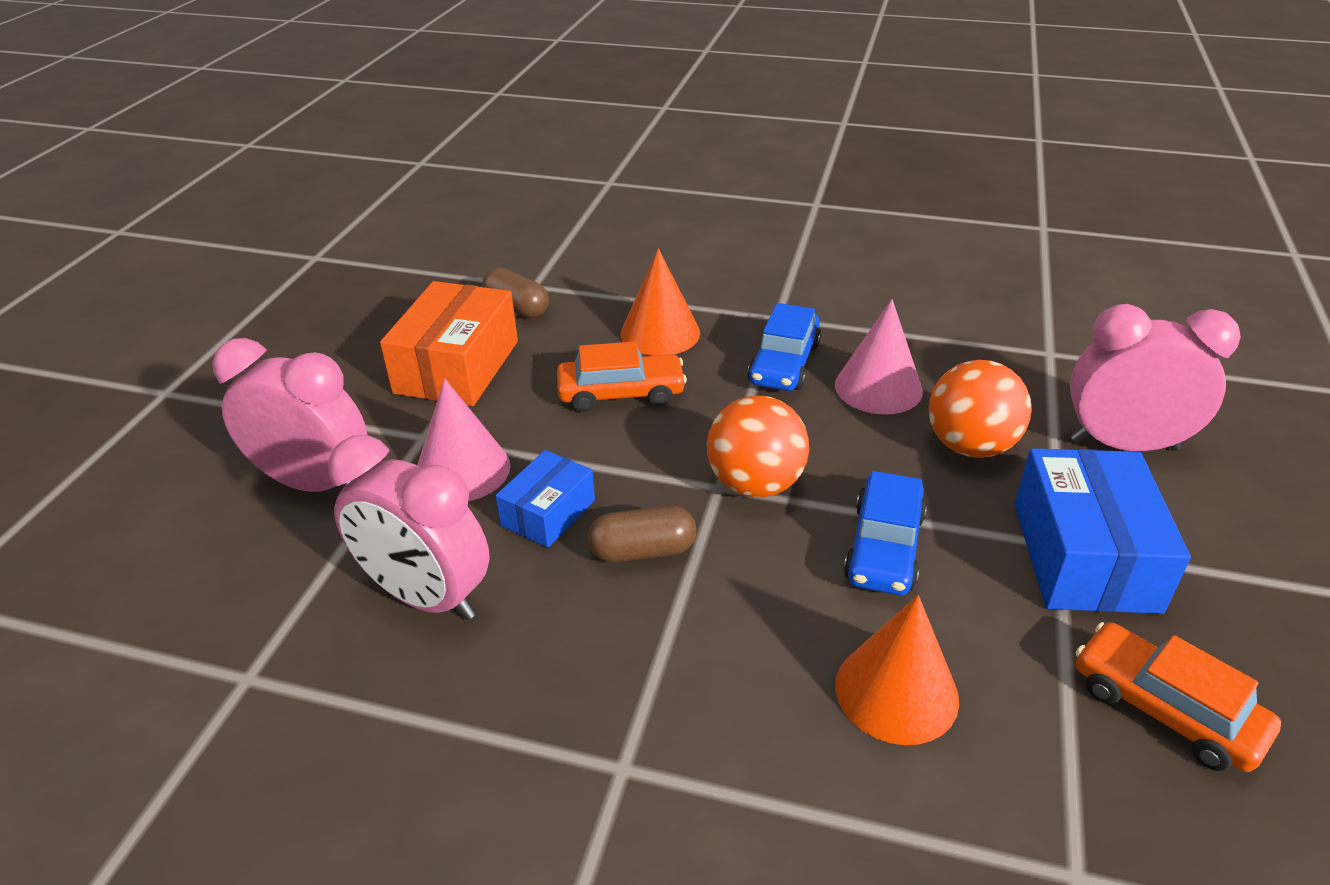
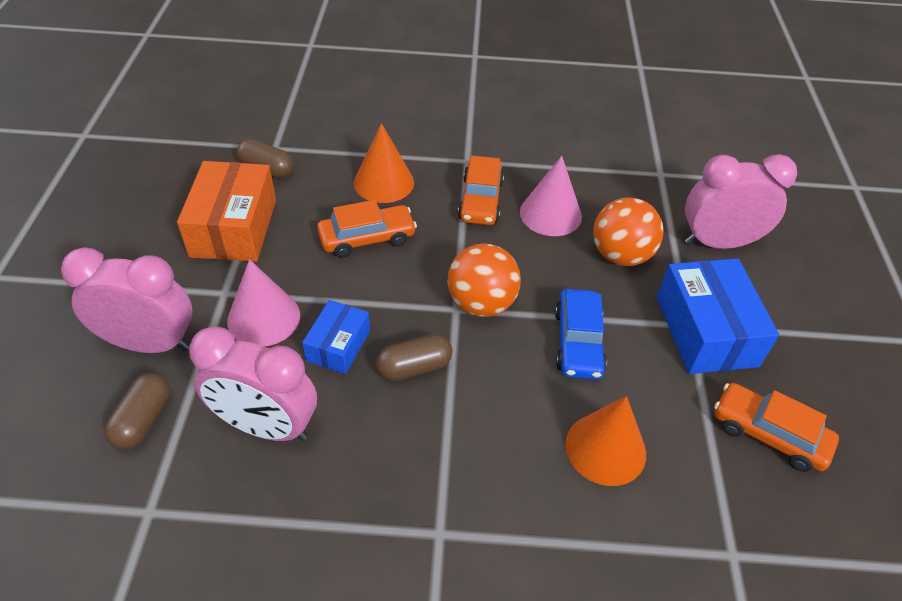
camera: 15 degrees left, 10 degrees up
(276, 569) = (143, 420): none -> brown capsule
(784, 363) = (480, 200): blue car -> orange car

